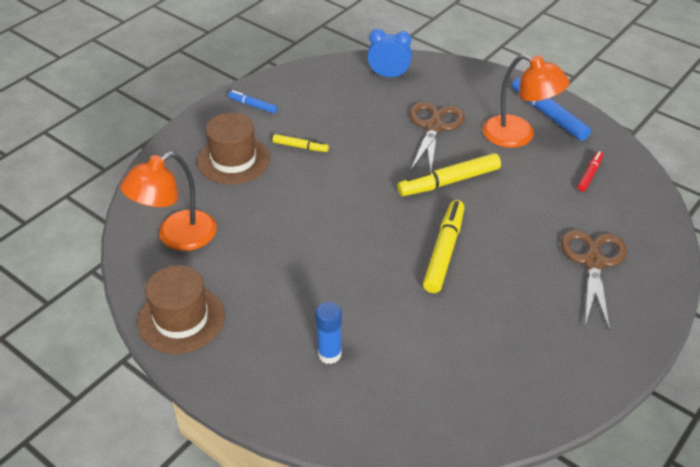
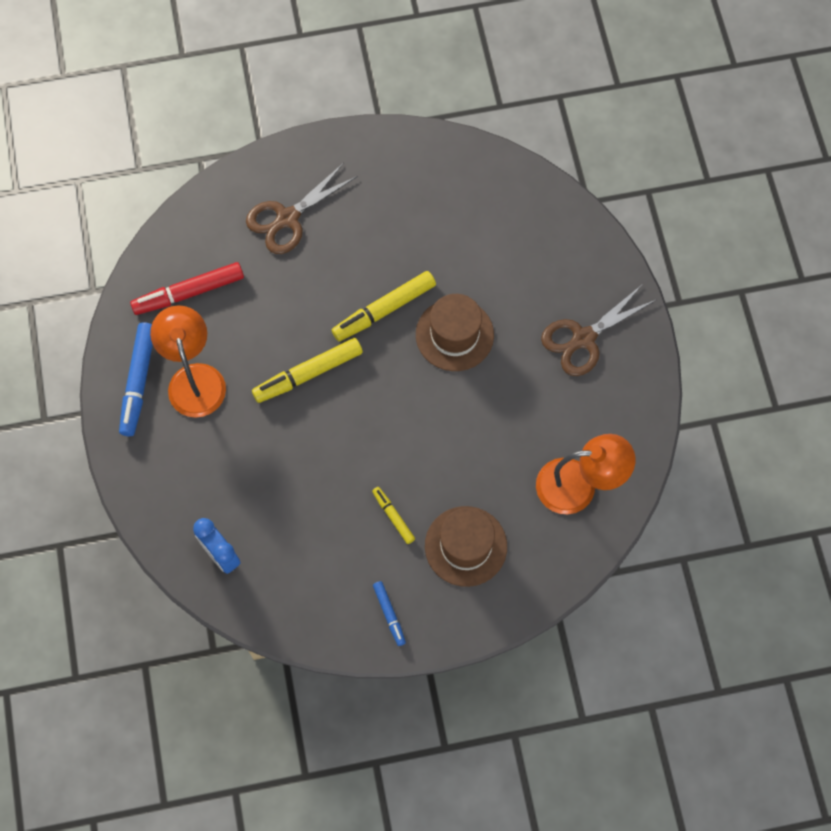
camera: 140 degrees left, 25 degrees up
(181, 319) = (629, 396): brown hat -> brown hat (454, 335)
(329, 354) = (546, 288): blue glue stick -> none
(433, 127) = (253, 448): brown scissors -> brown scissors (584, 338)
(449, 182) = (308, 374): yellow marker -> yellow marker turned 135 degrees clockwise
(589, 174) = (189, 293): red marker -> red marker, size x1.84

